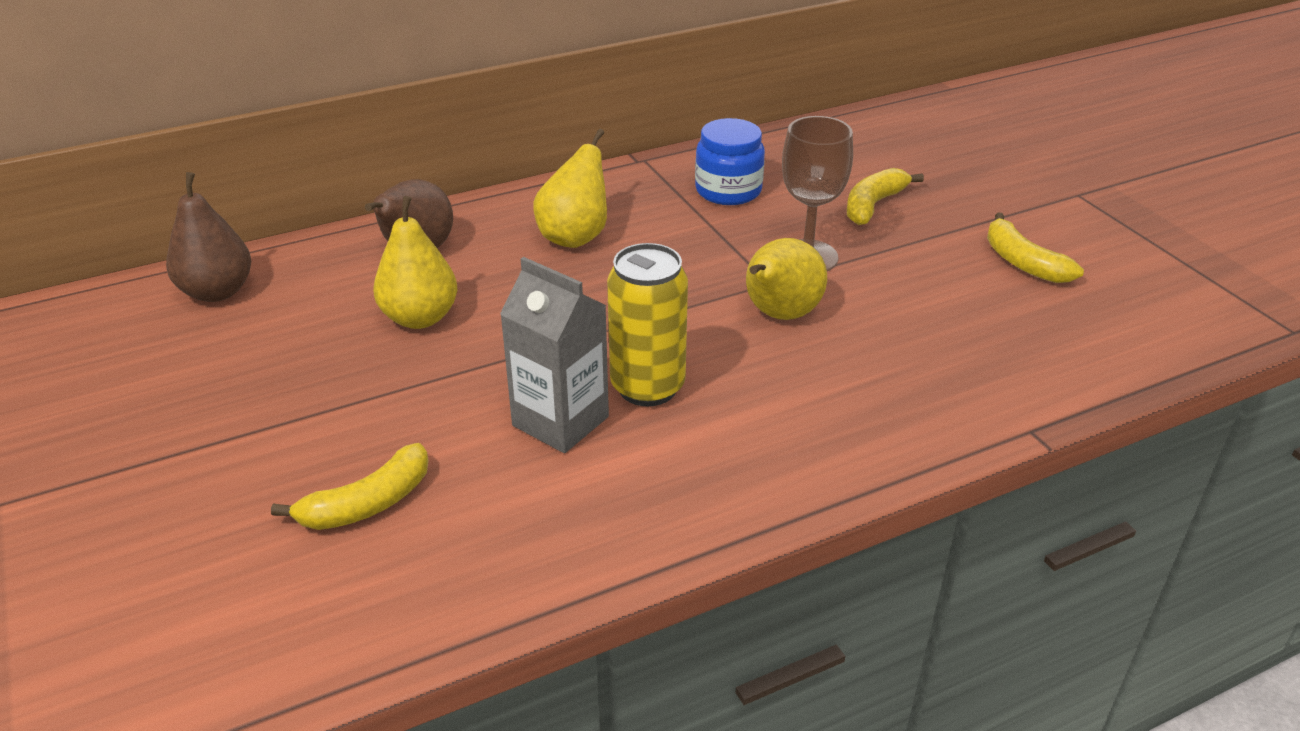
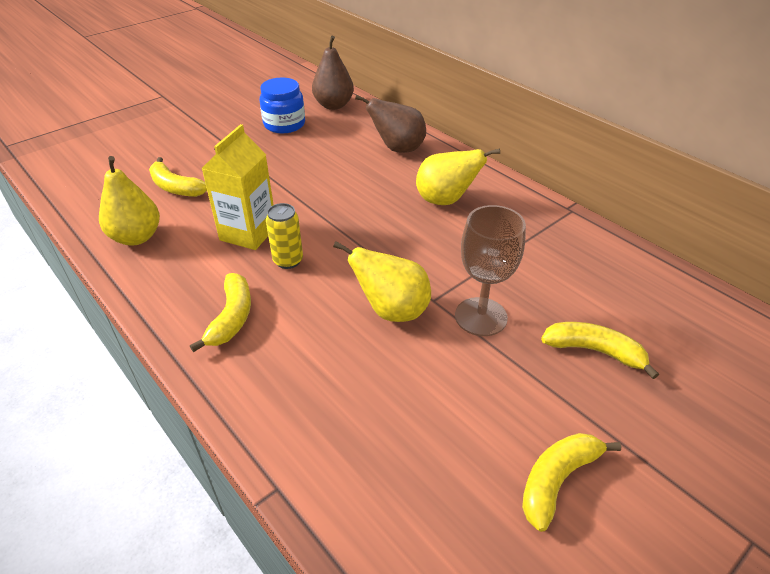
camera: 75 degrees right, 5 degrees up
(420, 318) = (332, 165): yellow pear -> yellow pear (136, 237)
(560, 421) = (248, 233): grey carton -> yellow carton
(647, 387) = (288, 261): yellow can -> yellow can, size x0.62
(728, 191) = (556, 259): blue jar -> blue jar (284, 124)
(753, 449) = (231, 318): none -> yellow banana

